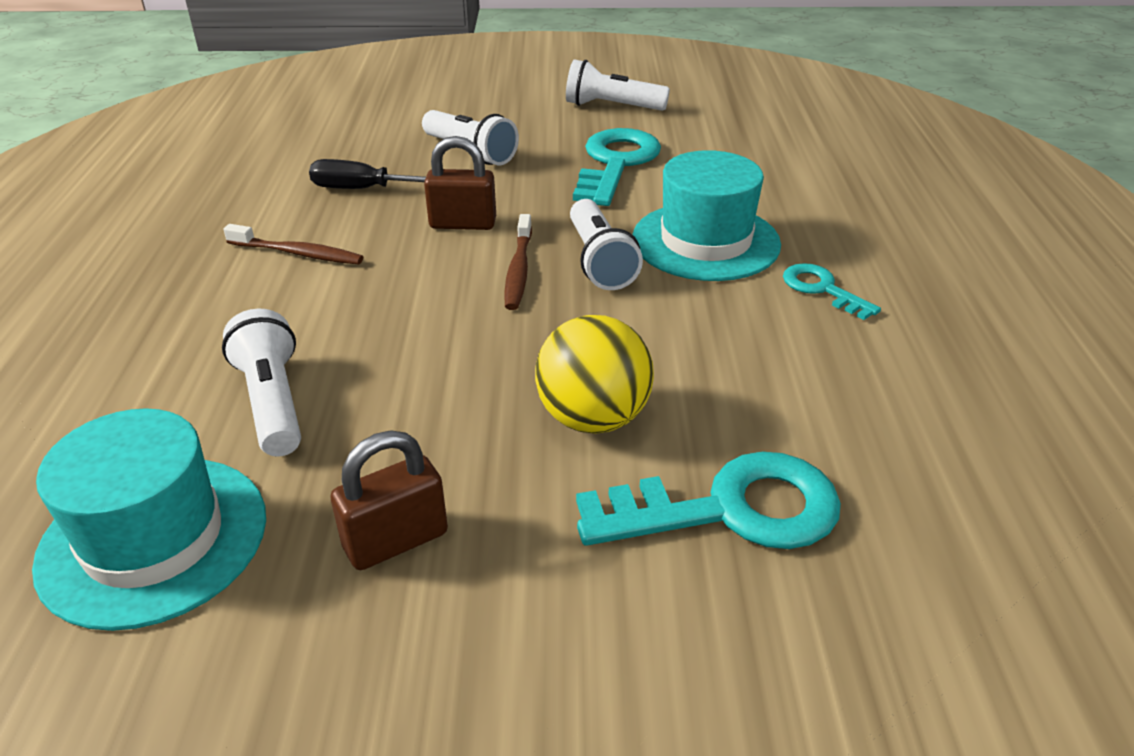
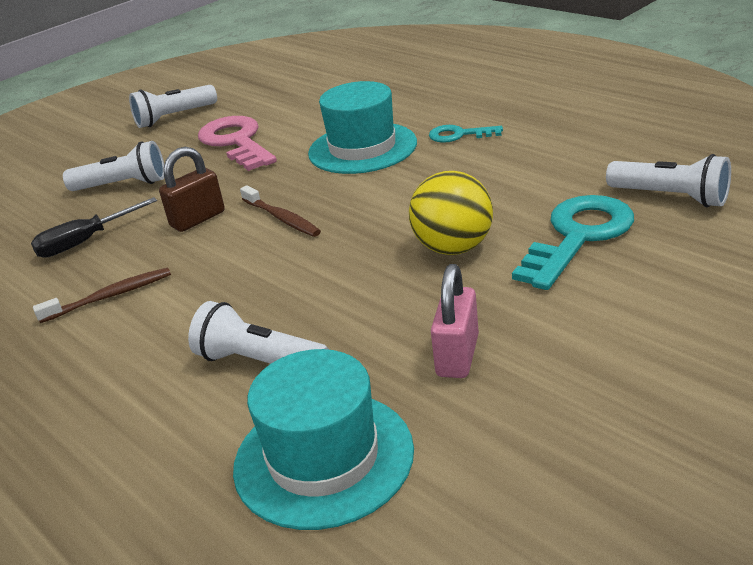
camera: 40 degrees left, 5 degrees down
(396, 540) = (457, 356): brown padlock -> pink padlock
(599, 261) = (321, 188): white flashlight -> white flashlight (671, 197)
(616, 163) = (236, 142): turquoise key -> pink key

